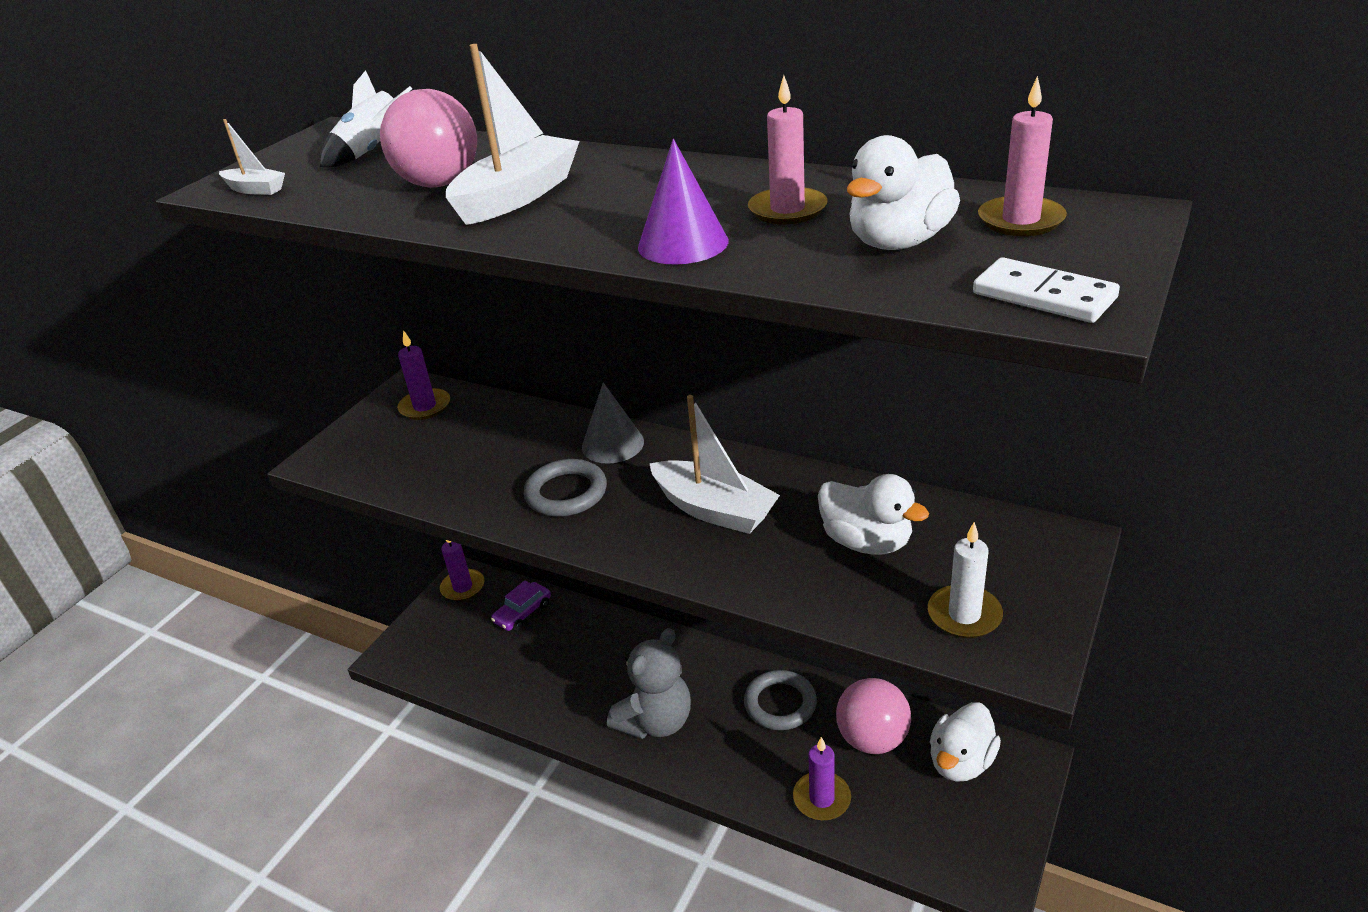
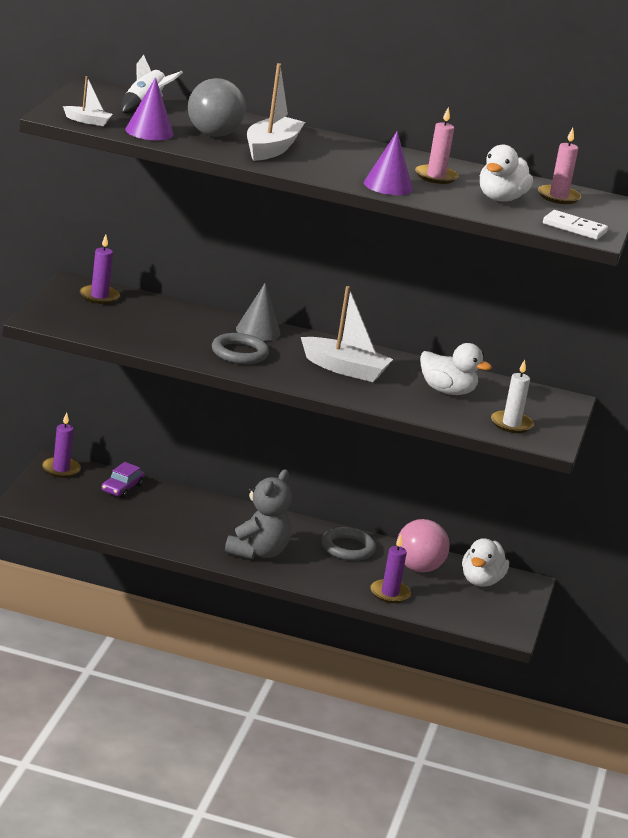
camera: 20 degrees left, 10 degrees down
(337, 194) = (149, 131): none -> purple cone
(439, 183) = (213, 134): pink ball -> grey ball

